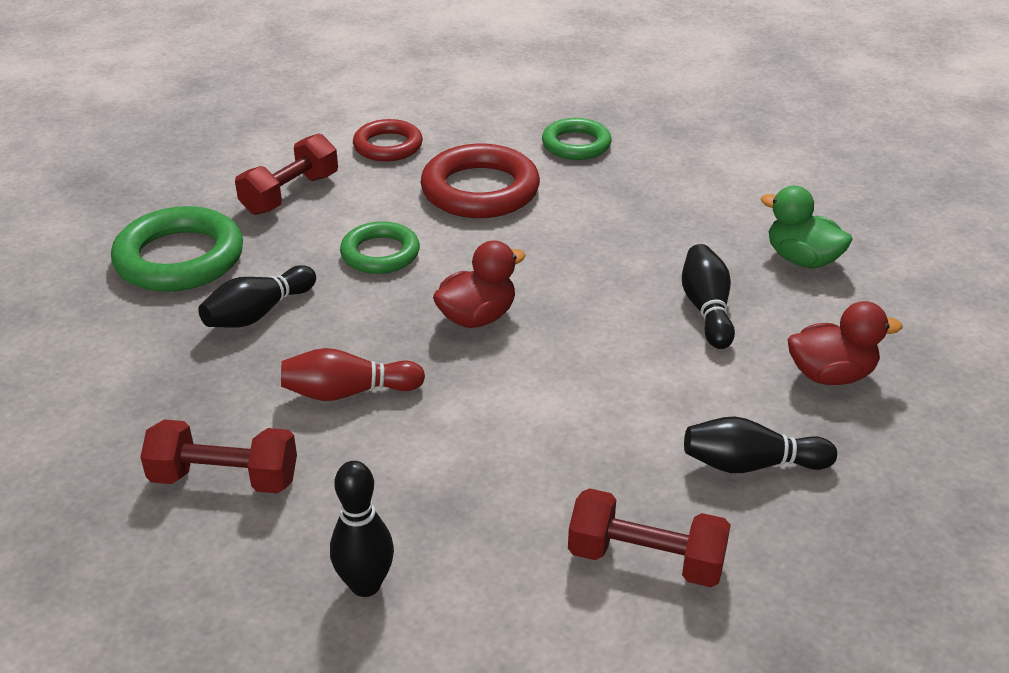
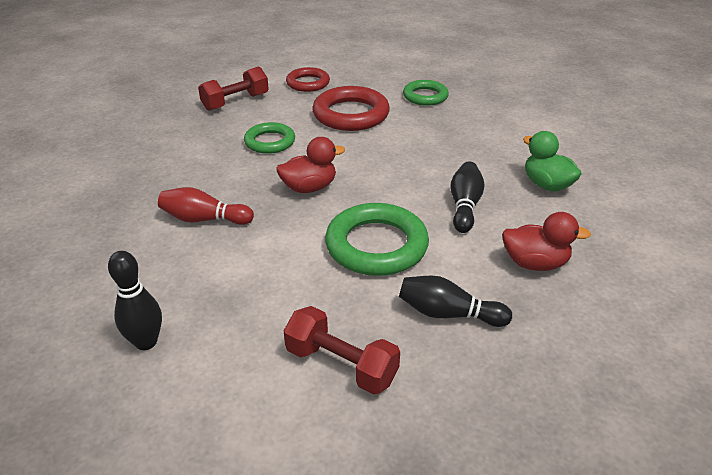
camera: 15 degrees right, 0 degrees up
(179, 258) = (152, 128): green ring -> green ring (376, 245)
(224, 479) = (101, 258): red dumbbell -> none
(258, 313) = (178, 165): black bowling pin -> none

